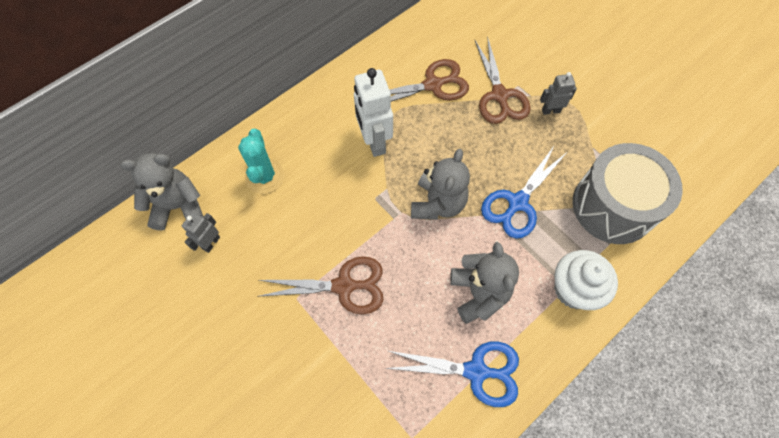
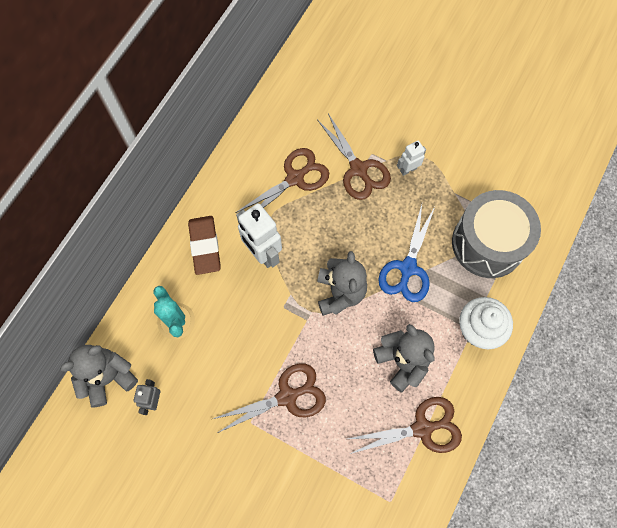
camera: 20 degrees left, 5 degrees up
(321, 118) = (205, 246): none -> brown eraser
(476, 371) = (422, 428): blue scissors -> brown scissors
(550, 110) = (408, 169): grey robot -> white robot

